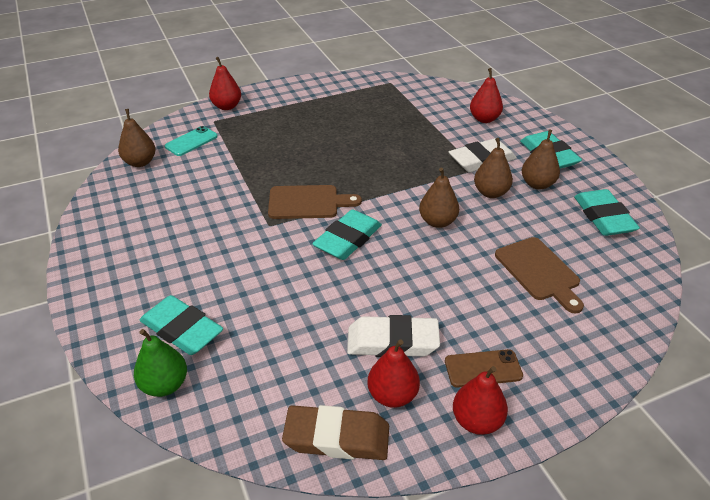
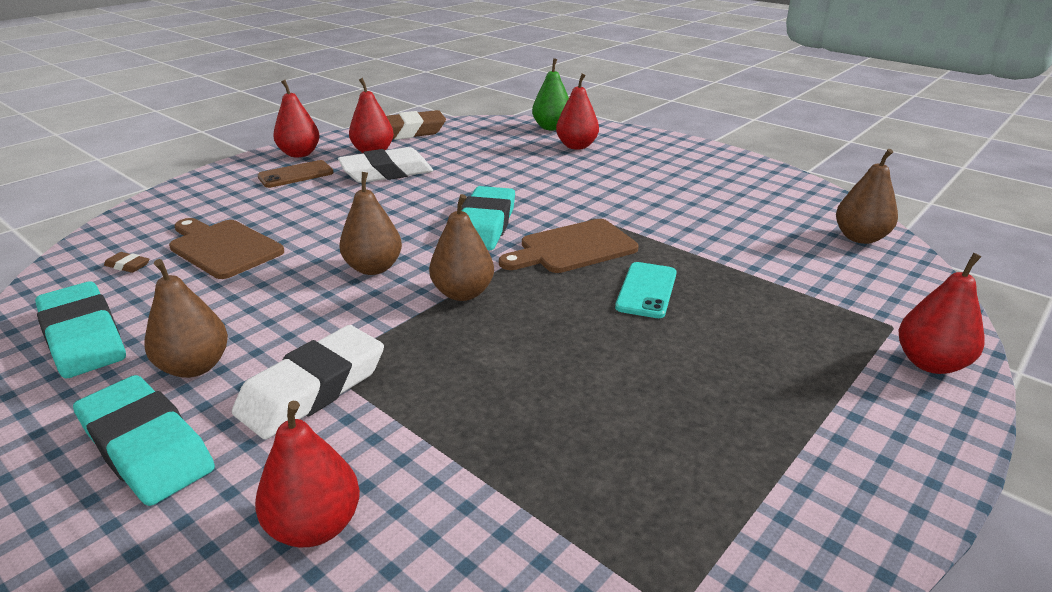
camera: 155 degrees right, 10 degrees down
(182, 330) = (576, 146): turquoise eraser -> red pear
(191, 141) = (855, 281): turquoise phone -> turquoise phone (646, 290)
(491, 193) = (291, 328): brown pear -> brown pear (463, 293)
(604, 272) = (128, 266): none -> brown eraser

